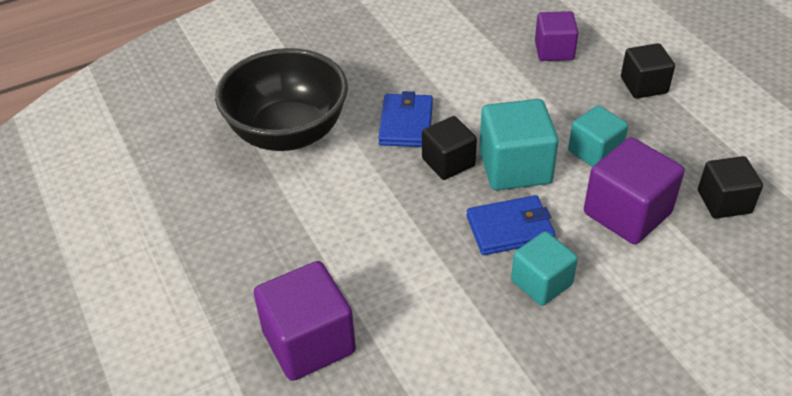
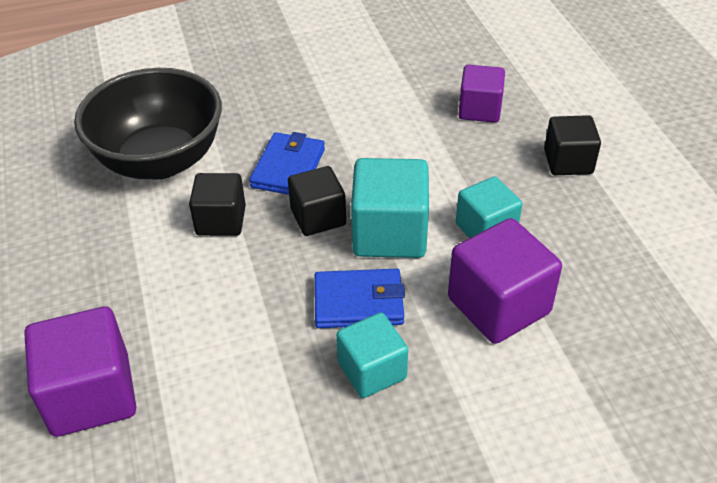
camera: 10 degrees right, 0 degrees up
(724, 202) = (617, 310): black cube -> black cube (221, 220)

